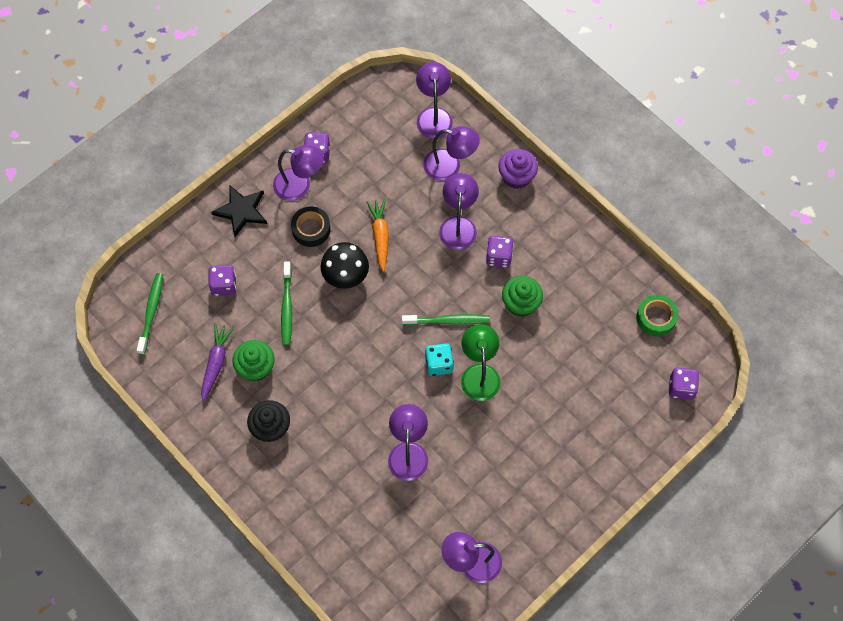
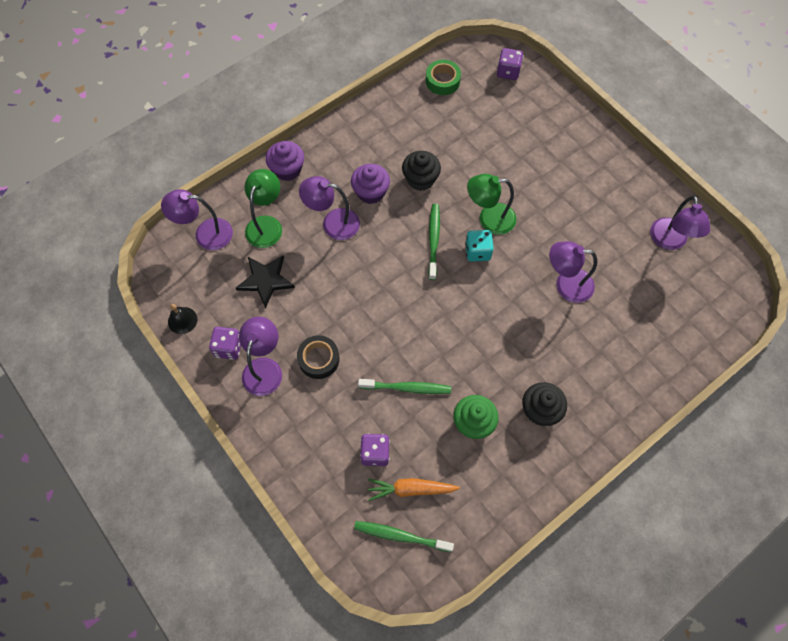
camera: 85 degrees left, 0 degrees up
(216, 363) = (466, 464): purple carrot -> none
(241, 211) = (286, 431): black star -> black star (266, 280)
(342, 112) = (182, 320): none -> black bell
(345, 276) = (376, 328): black mushroom -> none
(380, 236) = (336, 293): orange carrot -> orange carrot (411, 489)
(450, 166) = (266, 224): purple lamp -> green lamp
(499, 257) = (371, 192): purple dice -> purple cupcake
(521, 303) = (420, 179): green cupcake -> black cupcake

